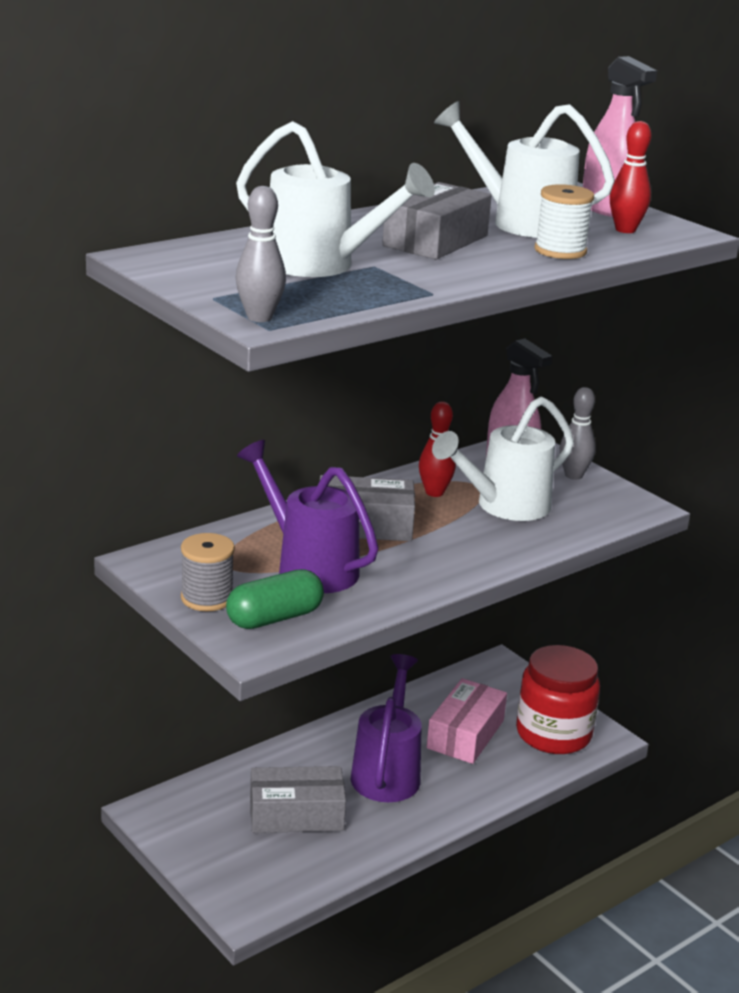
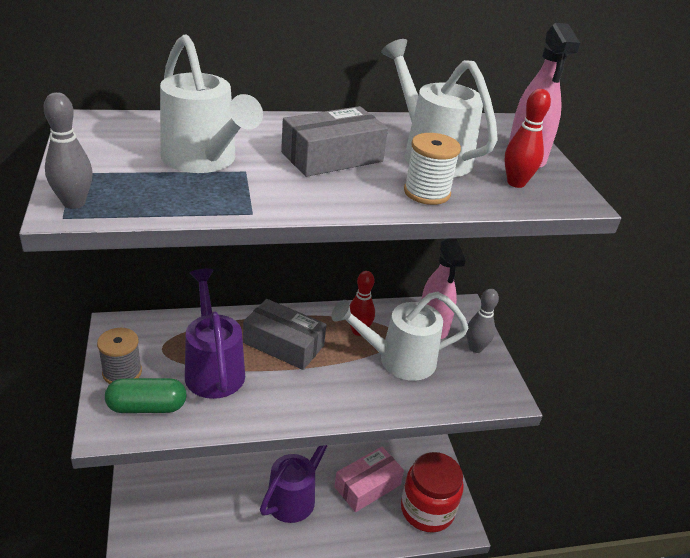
camera: 25 degrees right, 10 degrees up
(296, 814) = (217, 505): grey box -> none

